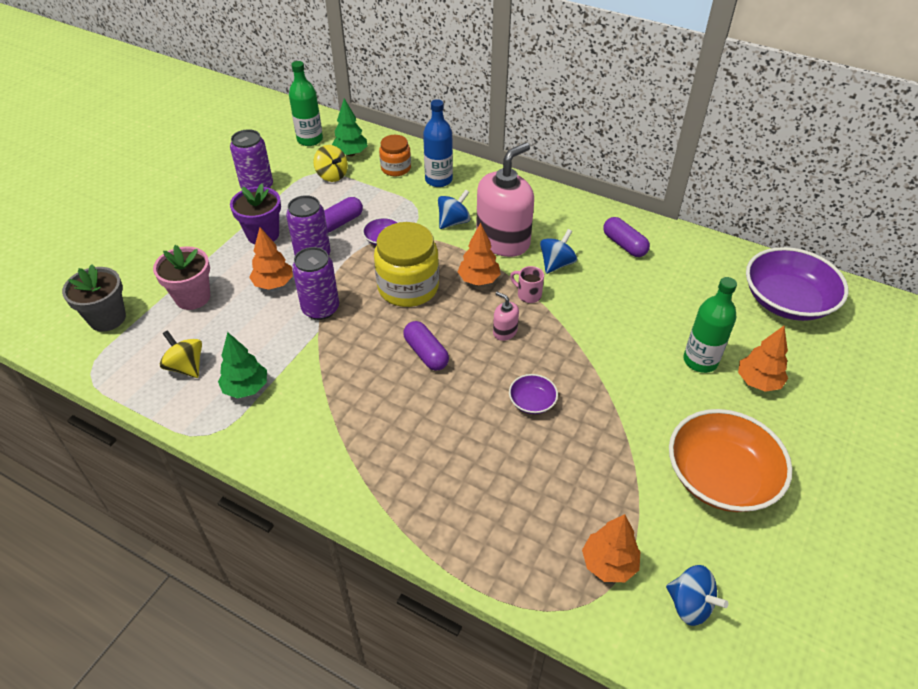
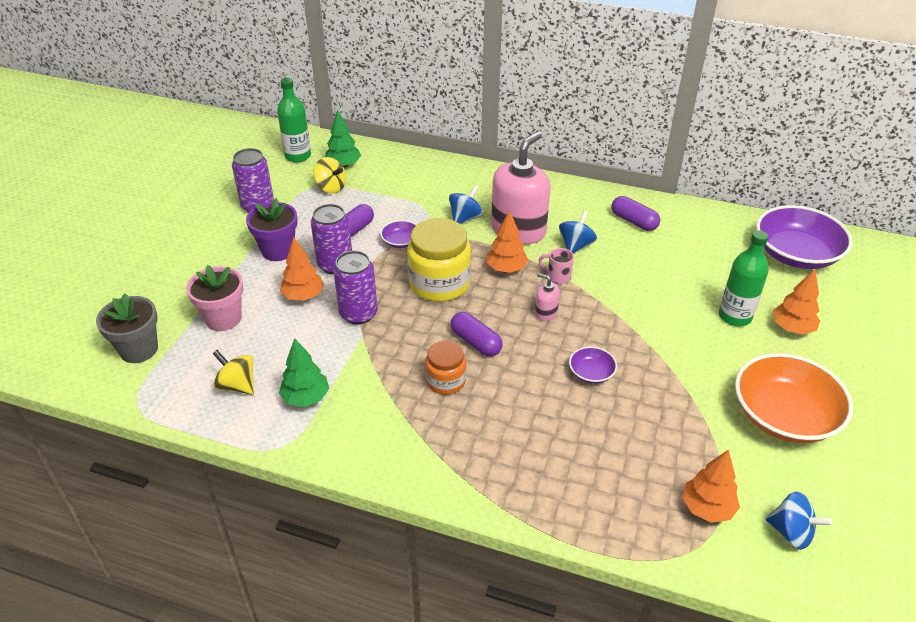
camera: 10 degrees left, 5 degrees down
(396, 168) = (393, 174): orange jar -> orange jar (446, 381)
(438, 180) = (438, 181): blue bottle -> none

